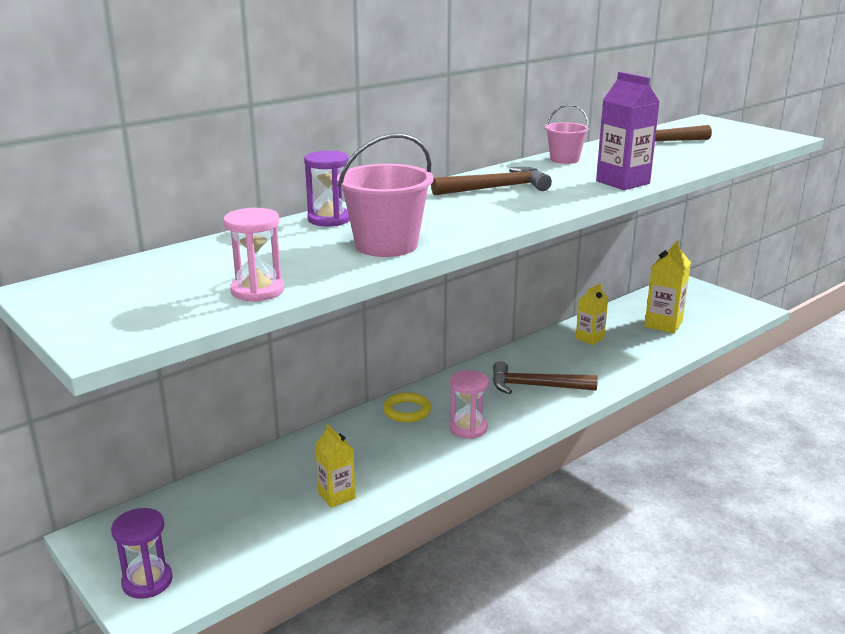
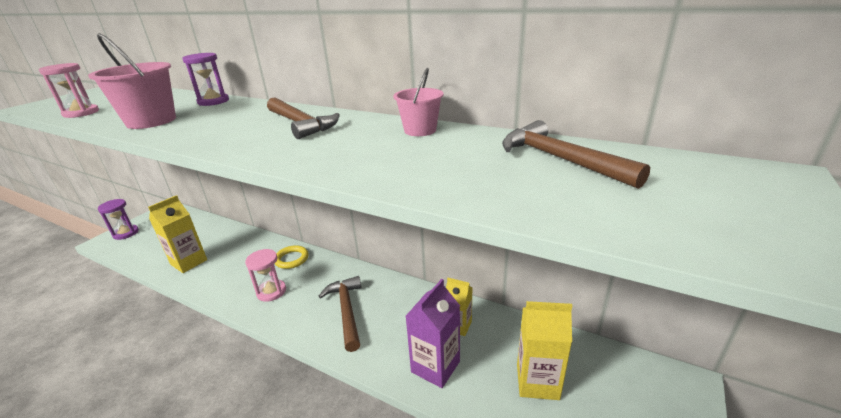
camera: 70 degrees right, 5 degrees up
(336, 496) = (189, 262): yellow carton -> yellow carton, size x1.53
(622, 182) = (345, 165): purple carton -> purple carton (435, 367)

